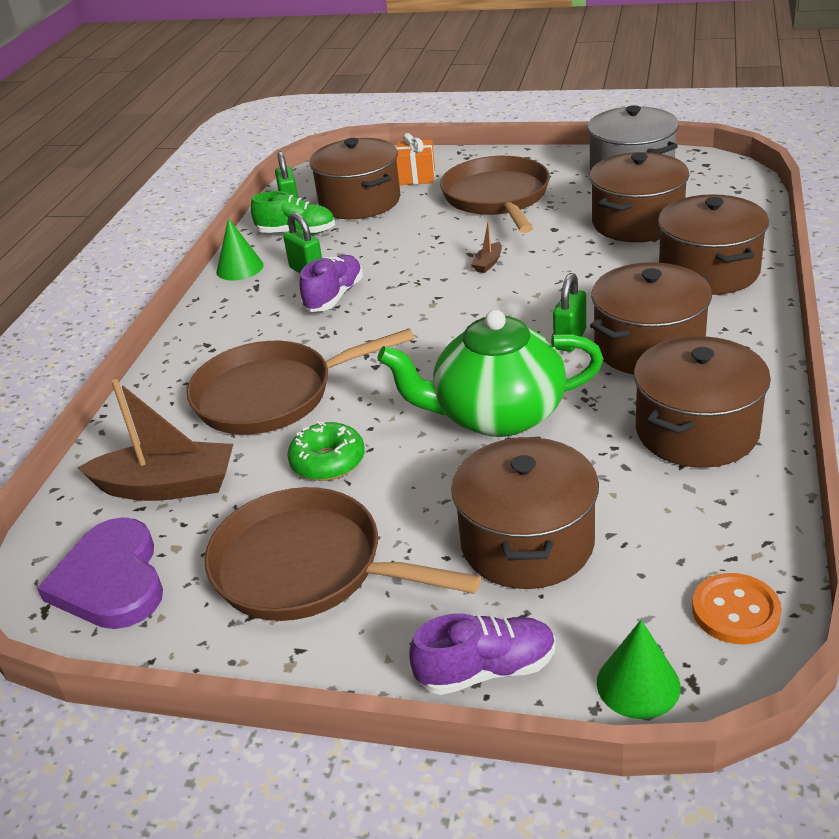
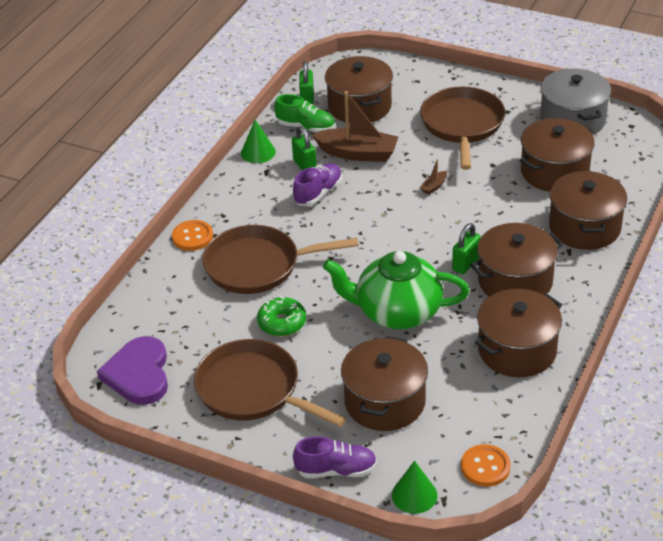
camera: 10 degrees right, 5 degrees up
(167, 377) = (192, 237): none -> orange button
(167, 486) = (180, 319): brown boat -> brown boat (357, 153)
(416, 177) = (409, 90): orange gift -> none

